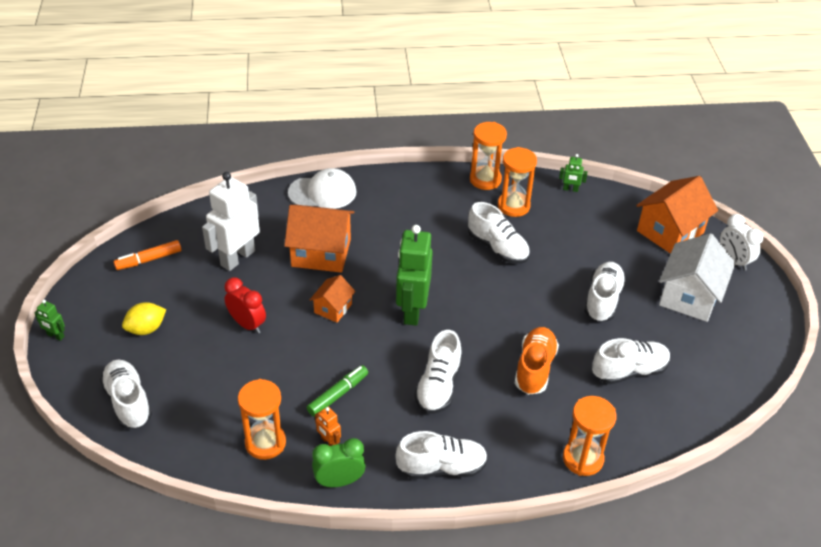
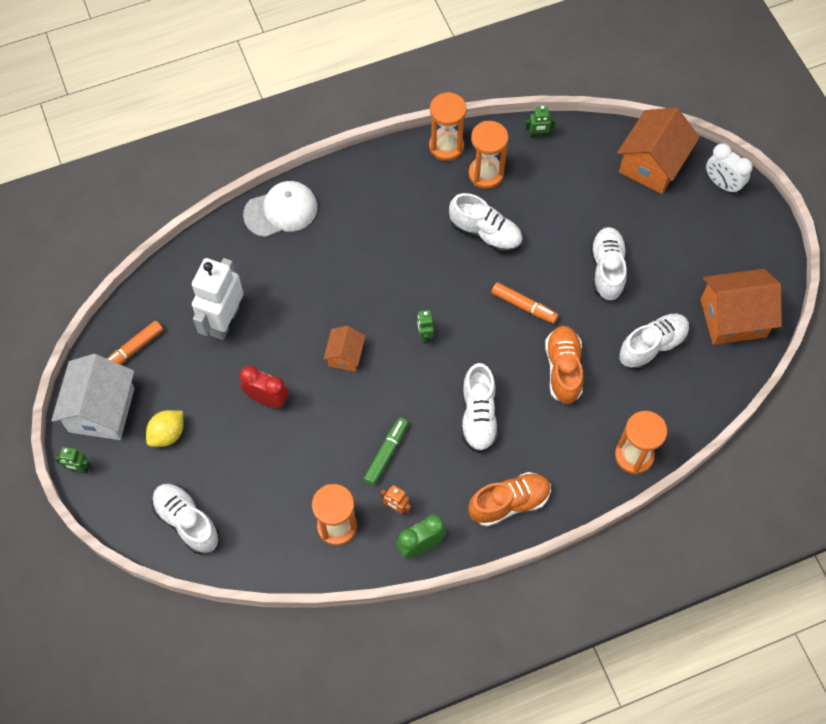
camera: 15 degrees left, 20 degrees up
(321, 253) = (308, 290): orange house -> orange house (733, 318)
(412, 310) = (424, 335): green robot -> green robot, size x0.44
(442, 467) = (509, 503): white shoe -> orange shoe
(514, 310) = (524, 306): none -> orange marker
(689, 296) = (689, 240): white house -> white house (102, 410)

